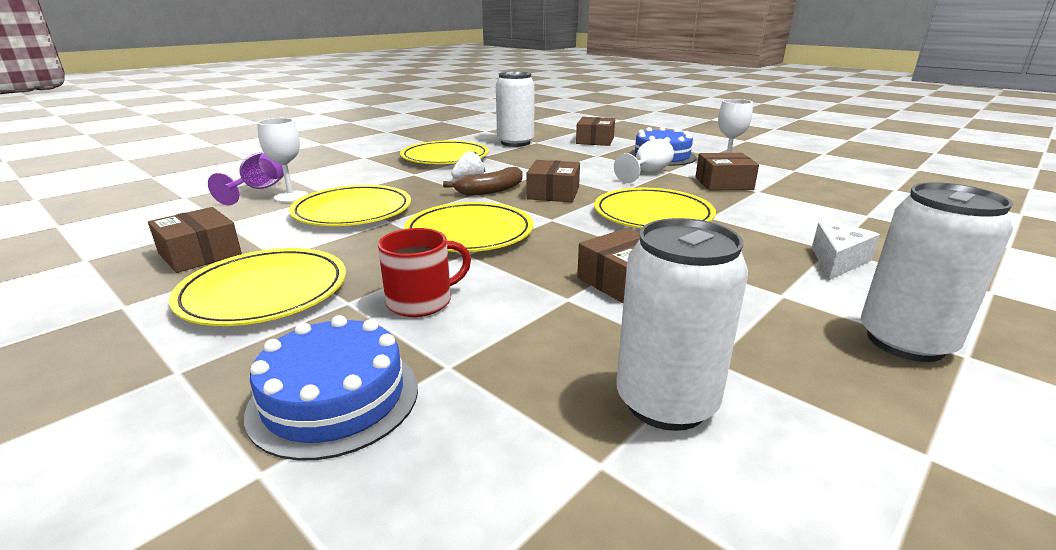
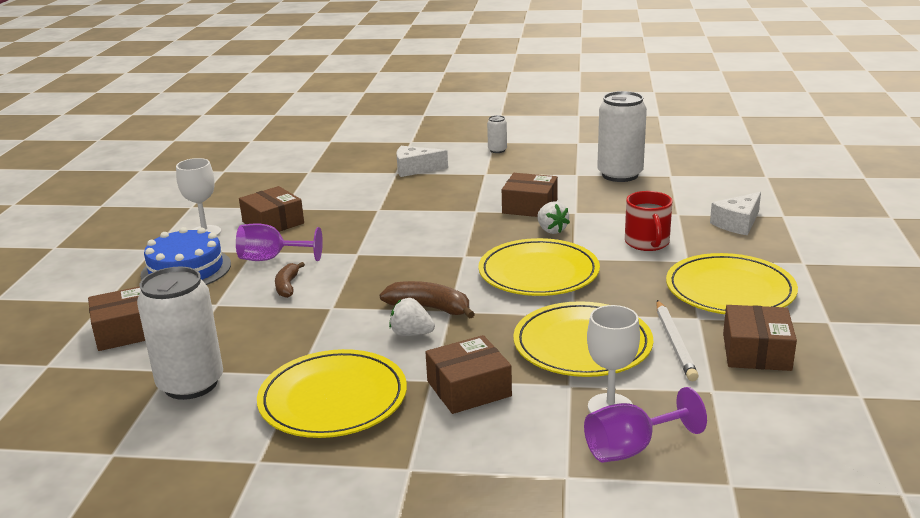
camera: 125 degrees left, 0 degrees up
(281, 235) = (674, 343): none -> white pencil
(334, 398) = (737, 223): blue cake -> white cheese
(421, 301) = (647, 243): red mug -> red mug turned 120 degrees counterclockwise
(541, 267) = (551, 230): none -> white strawberry
(553, 193) = (396, 278): brown box -> brown box (469, 389)
(593, 170) = (287, 286): none -> brown banana
(647, 173) = (271, 259): white goblet -> purple goblet
(653, 214) = (399, 227): yellow plate -> none
(905, 341) = (497, 150): white can -> white can, size x0.45

